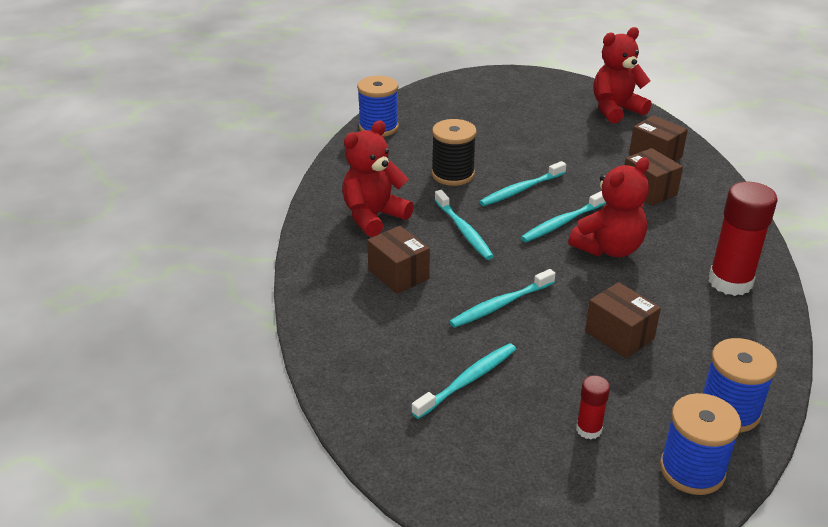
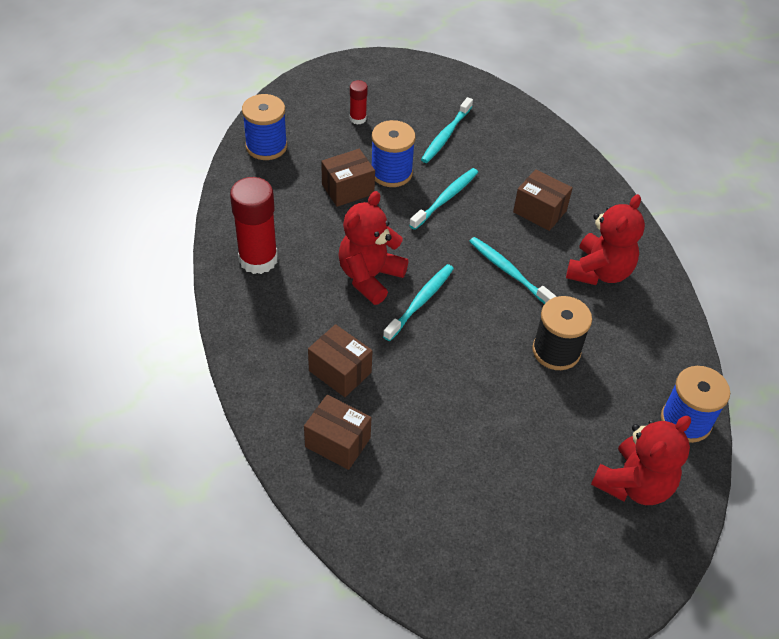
camera: 160 degrees right, 15 degrees up
(521, 190) = (475, 342): turquoise toothbrush -> none
(615, 110) = (402, 545): red teddy bear -> red teddy bear (634, 484)
(619, 335) = (348, 189): brown box -> brown box turned 60 degrees counterclockwise
(692, 470) = (291, 107): blue spool -> blue spool (391, 173)

